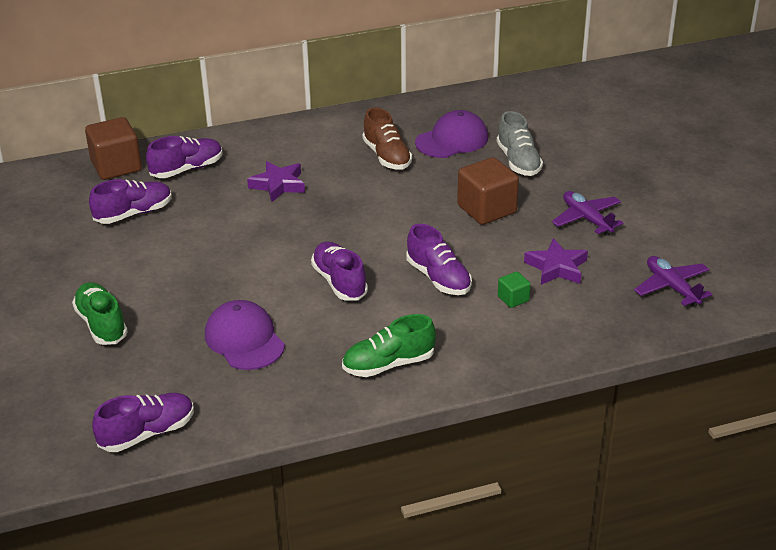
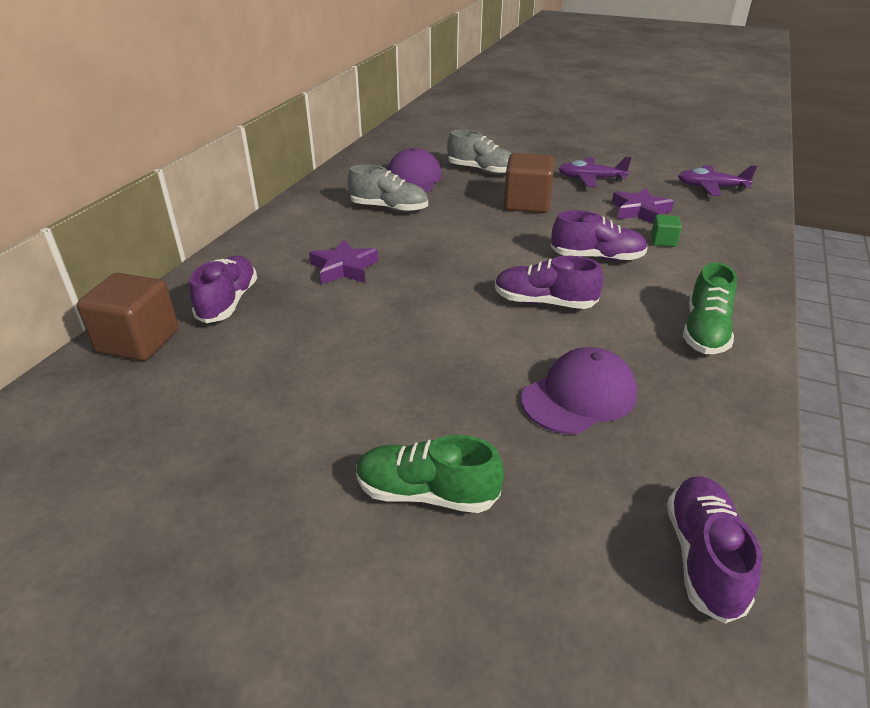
camera: 50 degrees left, 0 degrees up
(133, 213) = (245, 368): purple shoe -> none
(244, 339) = (579, 396): purple cap -> purple cap turned 135 degrees clockwise
(387, 156) = (389, 208): brown shoe -> grey shoe

